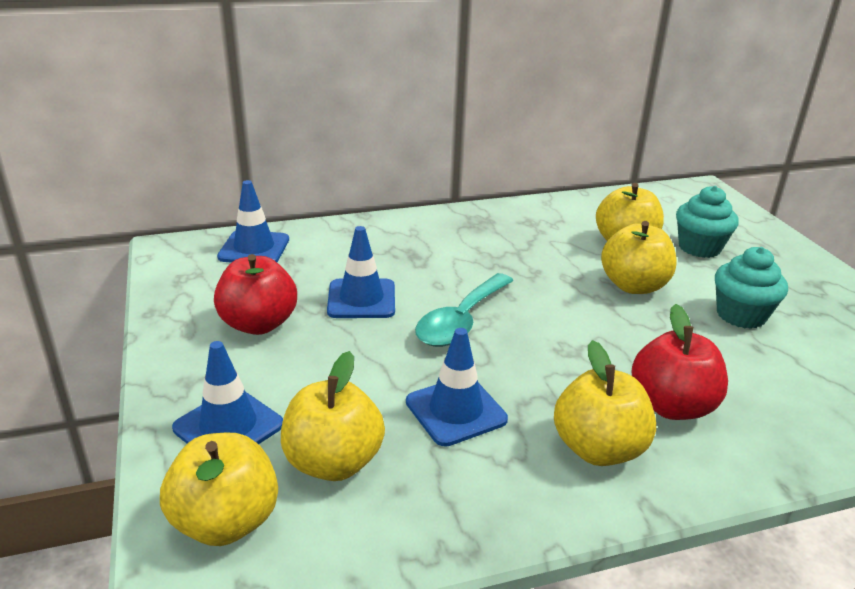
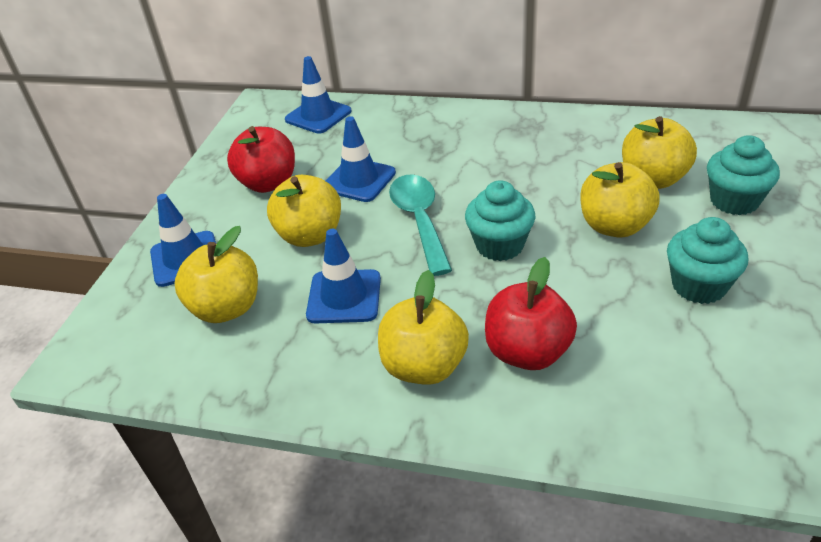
camera: 35 degrees right, 10 degrees up
(226, 521) = (132, 326): yellow apple -> yellow apple (310, 235)
(461, 321) = (419, 220): turquoise spoon -> turquoise spoon turned 105 degrees clockwise
(557, 324) = (499, 245): none -> turquoise cupcake

